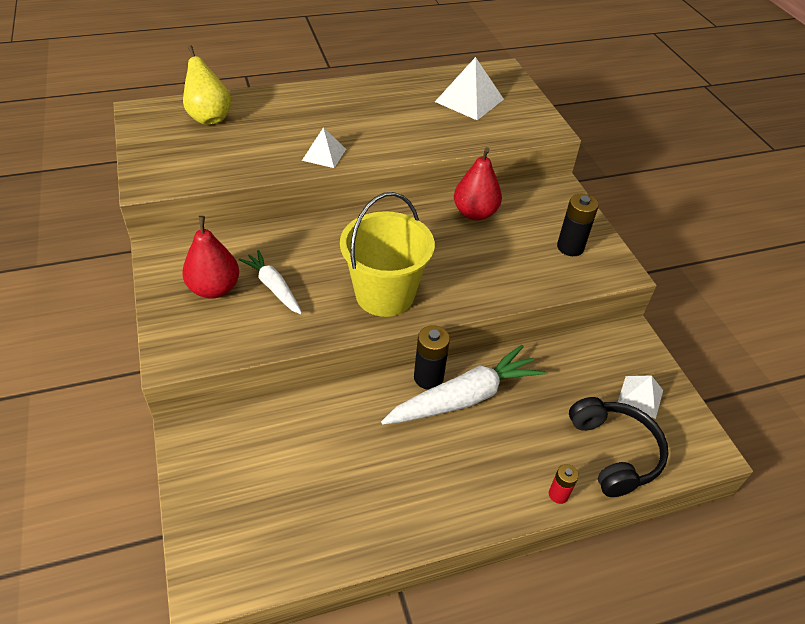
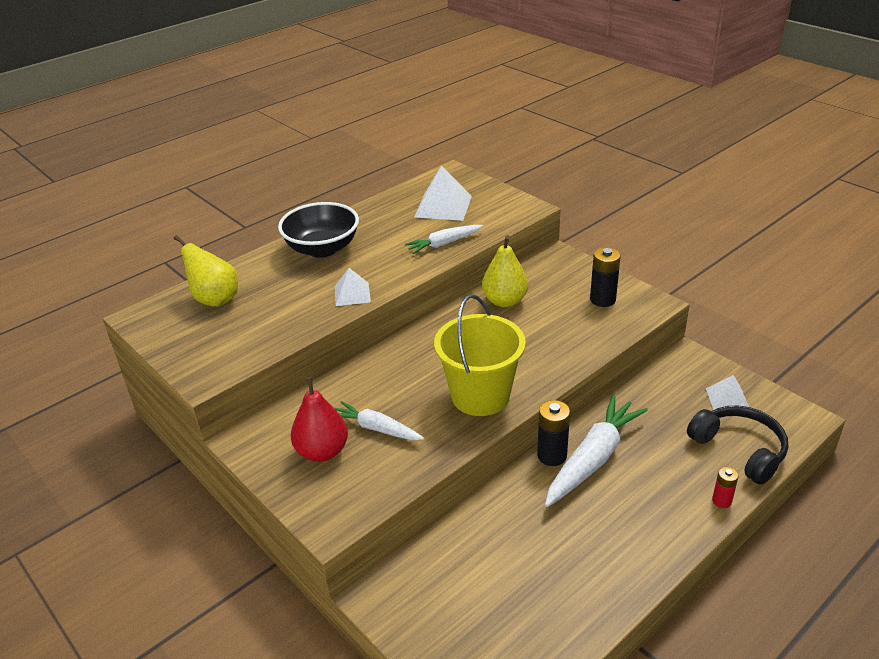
camera: 20 degrees left, 10 degrees down
(331, 103) = (322, 248): none -> black bowl
(441, 137) = (444, 244): none -> white carrot
(475, 213) = (504, 301): red pear -> yellow pear

